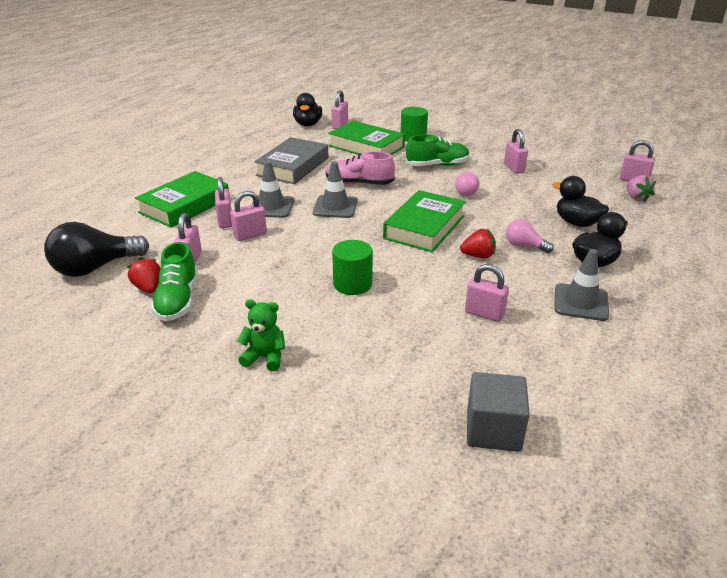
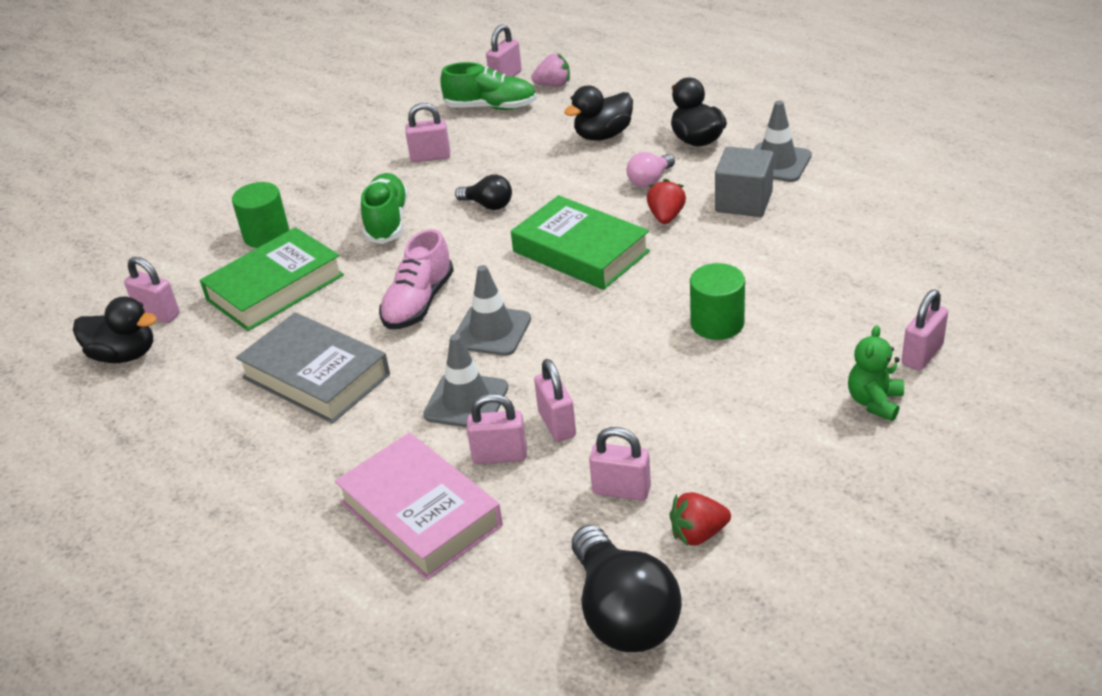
camera: 75 degrees left, 5 degrees up
(178, 300) = (736, 495): green shoe -> green shoe (491, 107)
(184, 205) = (420, 514): green book -> pink book
(467, 192) = (488, 205): pink light bulb -> black light bulb
(484, 314) = (793, 228): pink padlock -> pink padlock (922, 355)
(493, 430) = (986, 247): grey cube -> grey cube (743, 202)

